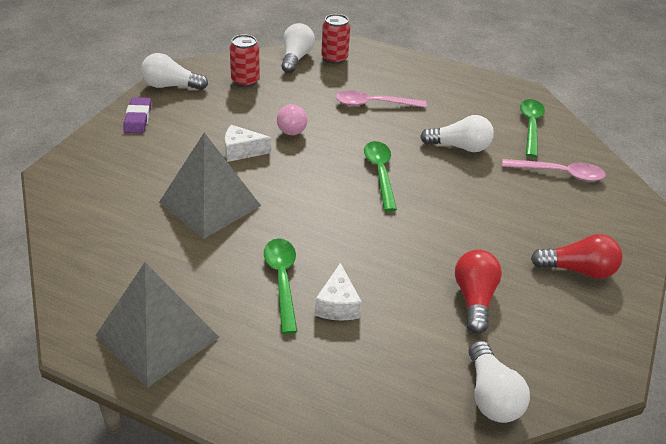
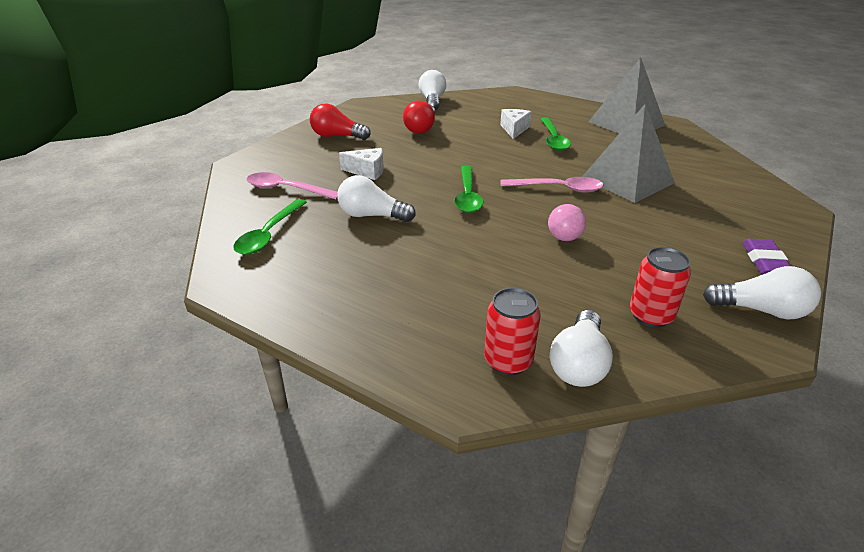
camera: 170 degrees left, 5 degrees down
(242, 151) = (615, 220): white cheese -> white cheese (367, 171)
(373, 104) = (456, 270): pink spoon -> pink spoon (558, 189)

